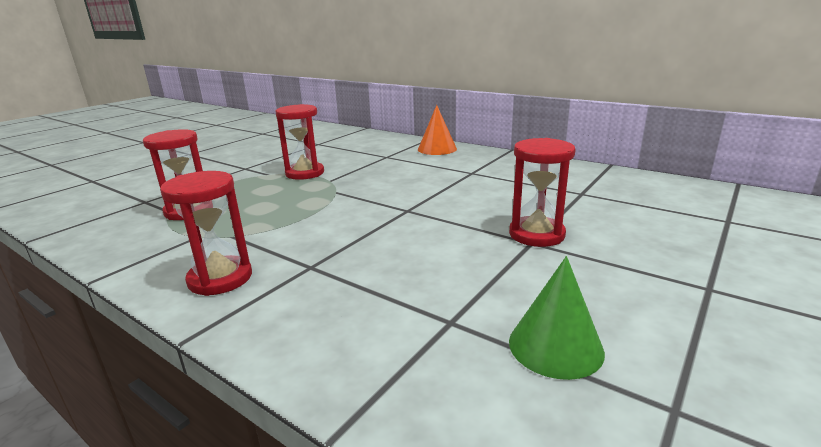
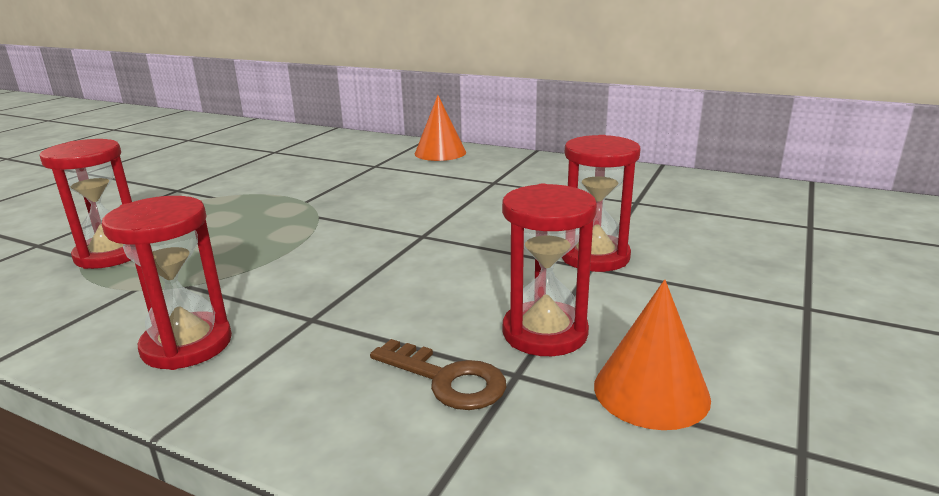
camera: 10 degrees left, 0 degrees up
(305, 173) = (267, 193): red hourglass -> red hourglass (544, 333)
(396, 321) = (448, 380): none -> brown key
(555, 346) = (651, 391): green cone -> orange cone

